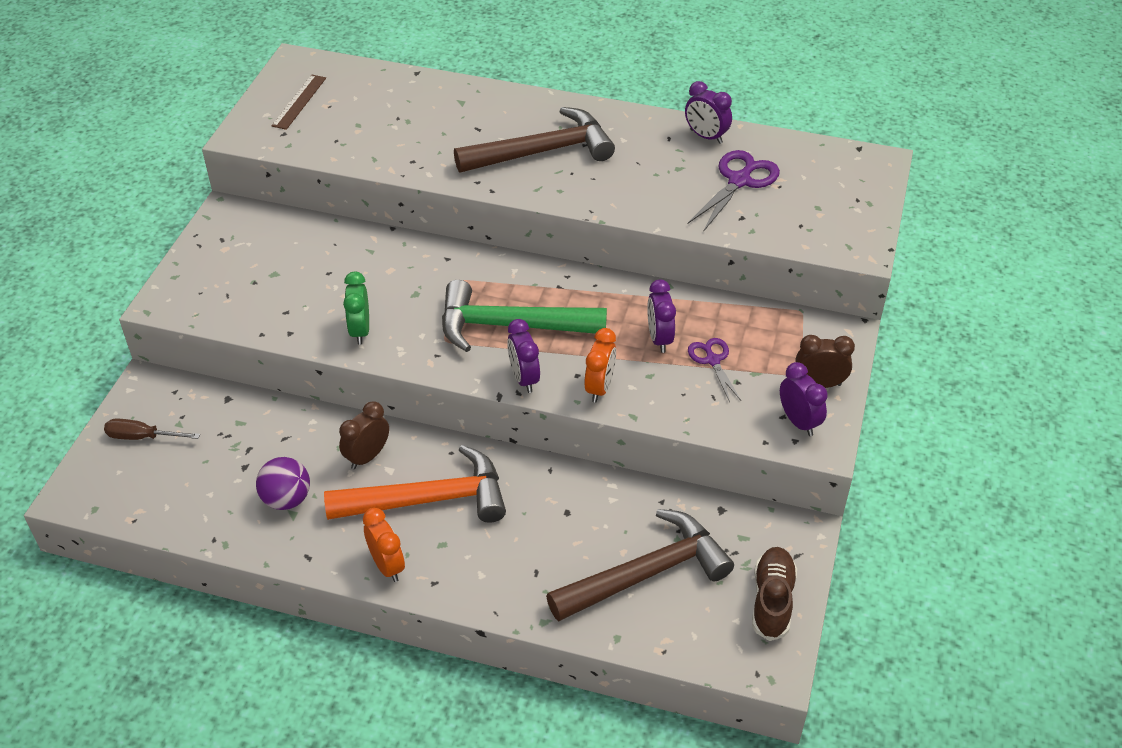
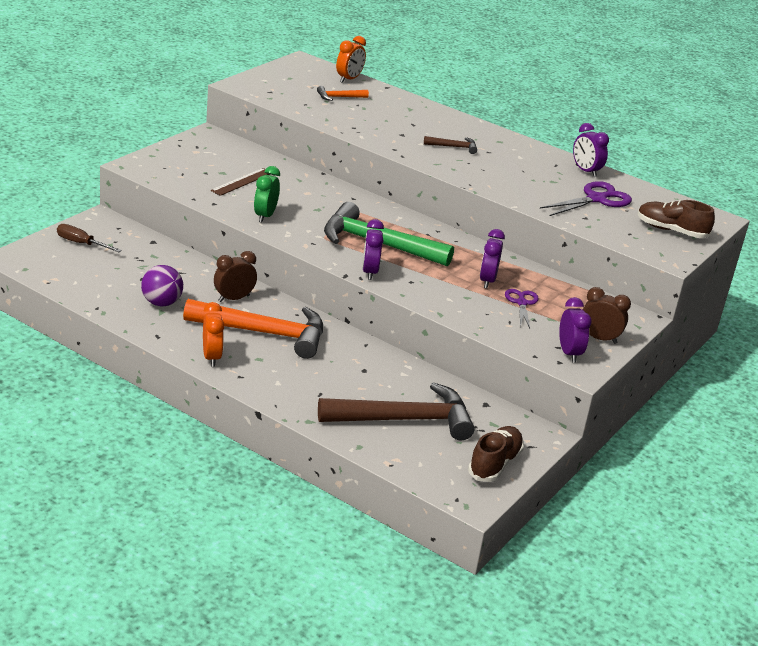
camera: 15 degrees right, 15 degrees down
(299, 102) = (292, 80): brown ruler -> brown ruler (242, 182)
(370, 113) = (339, 97): none -> orange hammer
(542, 151) = (453, 147): brown hammer -> brown hammer, size x0.43
(599, 388) = (424, 292): orange clock -> orange clock (349, 79)
(841, 202) = (671, 230): none -> brown shoe

